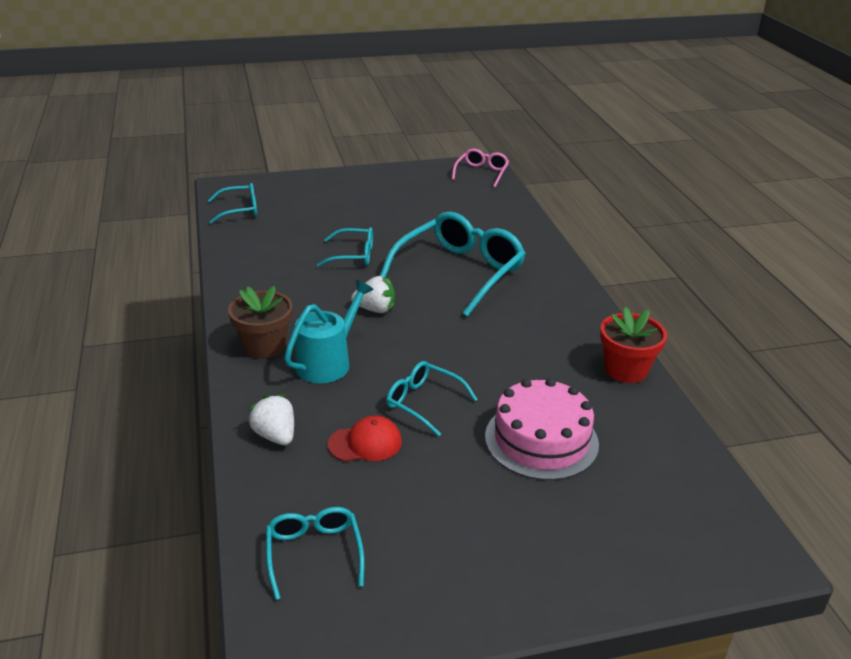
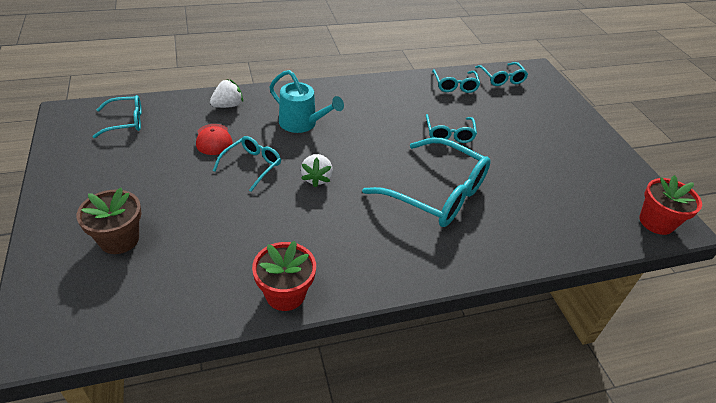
camera: 85 degrees right, 10 degrees up
(250, 242) = (455, 86): none -> turquoise glasses
(264, 346) = (320, 97): brown flower pot -> brown flower pot (119, 239)
(375, 309) = (370, 145): white strawberry -> white strawberry (316, 178)
(481, 173) = (656, 222): pink glasses -> red flower pot
(541, 440) = (199, 224): pink cake -> none

